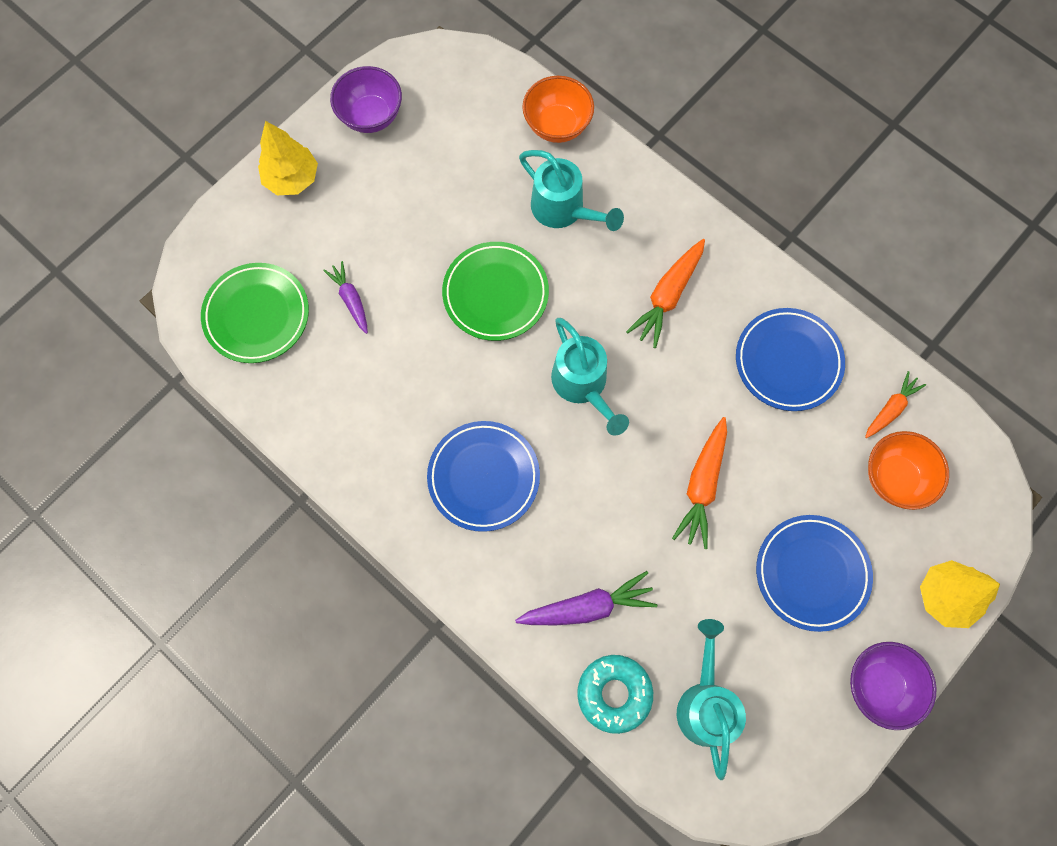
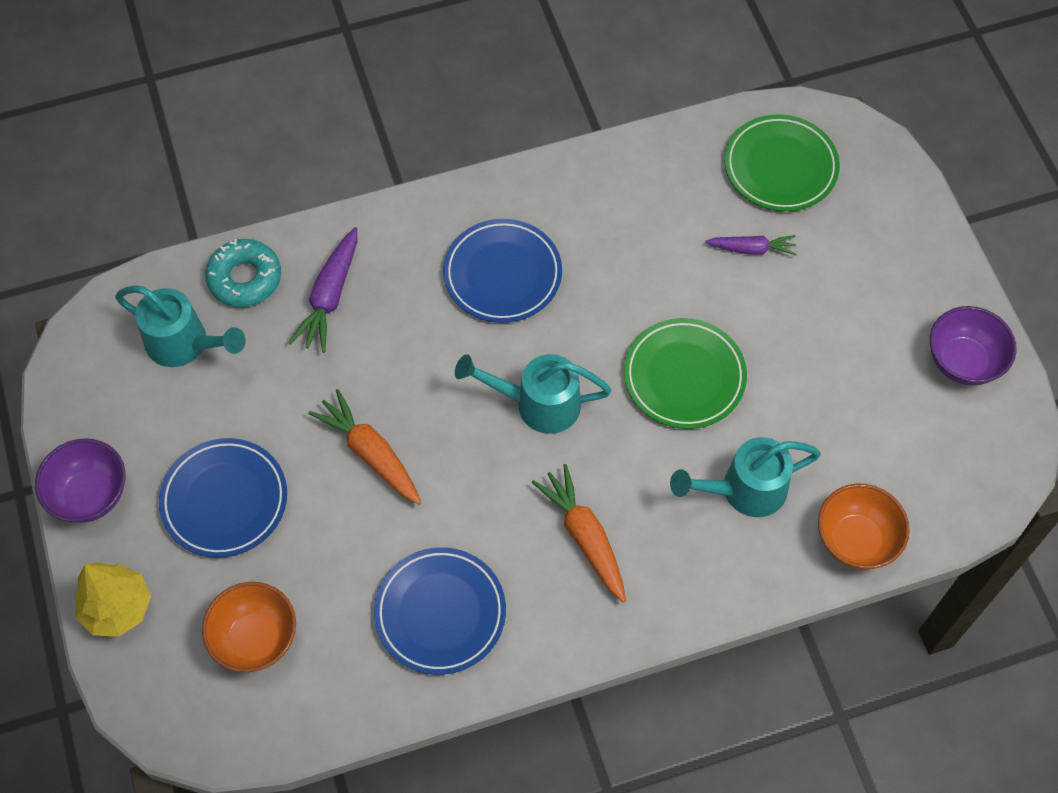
camera: 120 degrees right, 10 degrees down
(292, 179) = (920, 258): yellow tree -> none
(890, 409) = (325, 684): orange carrot -> none

